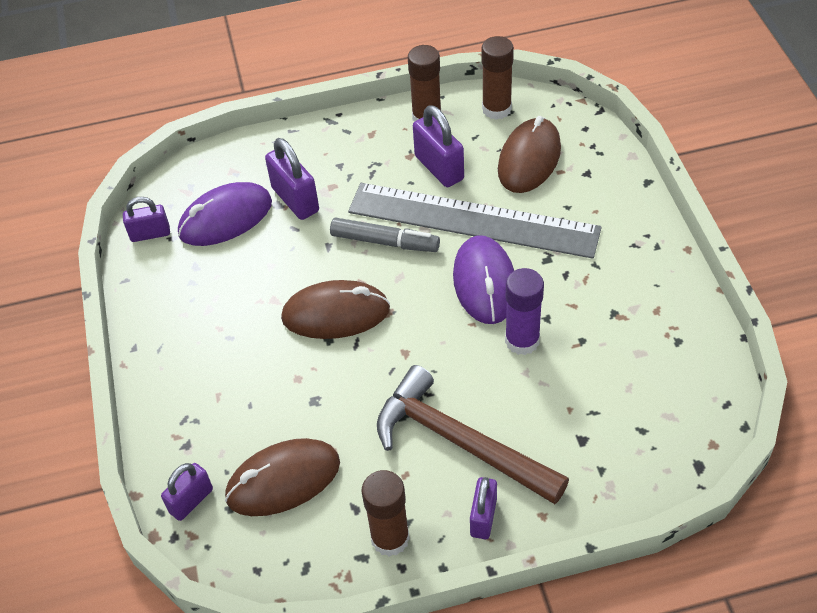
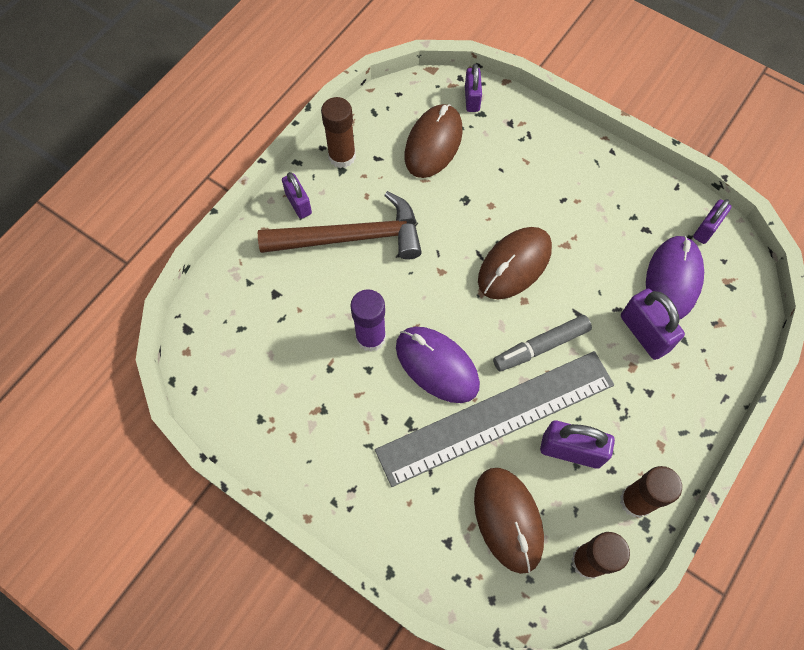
camera: 135 degrees right, 15 degrees up
(295, 200) = (644, 333): purple padlock -> purple padlock turned 45 degrees clockwise

